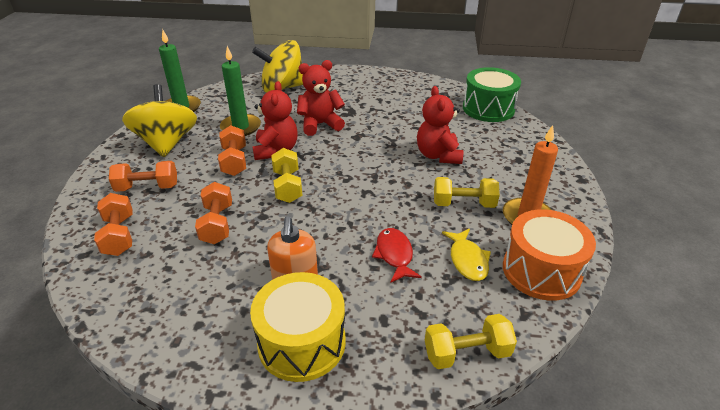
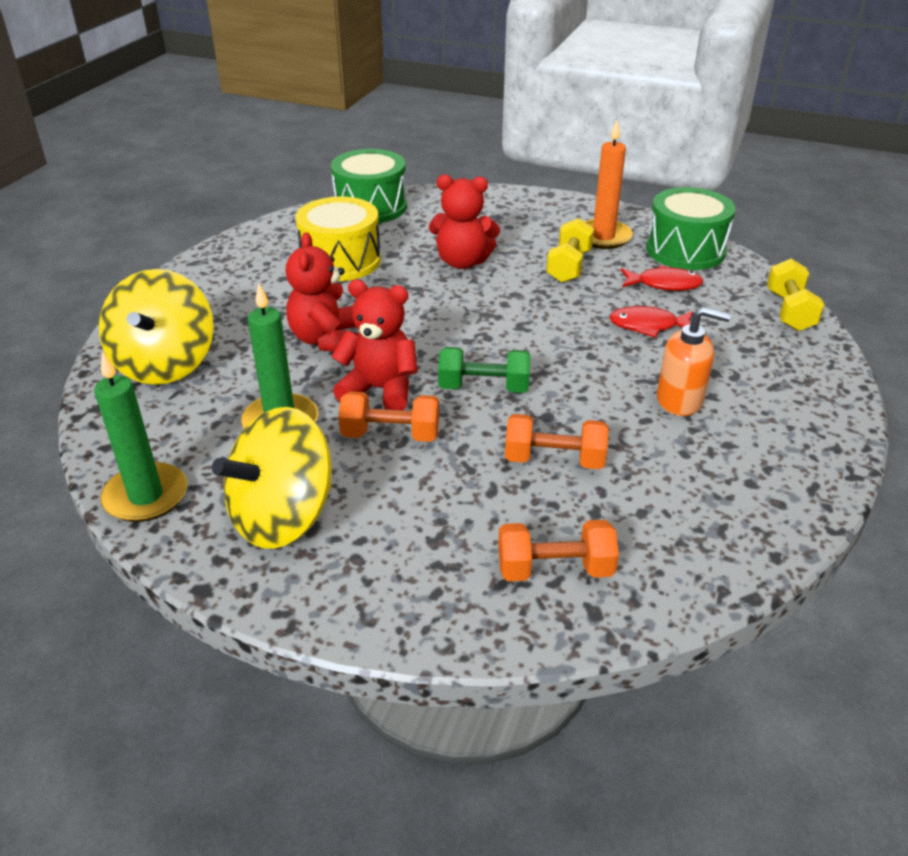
camera: 75 degrees left, 0 degrees up
(147, 187) = (426, 539): orange dumbbell -> none
(167, 143) = (283, 517): yellow spinning top -> yellow spinning top turned 45 degrees counterclockwise
(287, 186) = (483, 387): yellow dumbbell -> green dumbbell
(302, 342) = (778, 405): yellow drum -> yellow drum (341, 261)
(467, 260) = (664, 284): yellow fish -> red fish
(541, 271) = (685, 250): orange drum -> green drum

